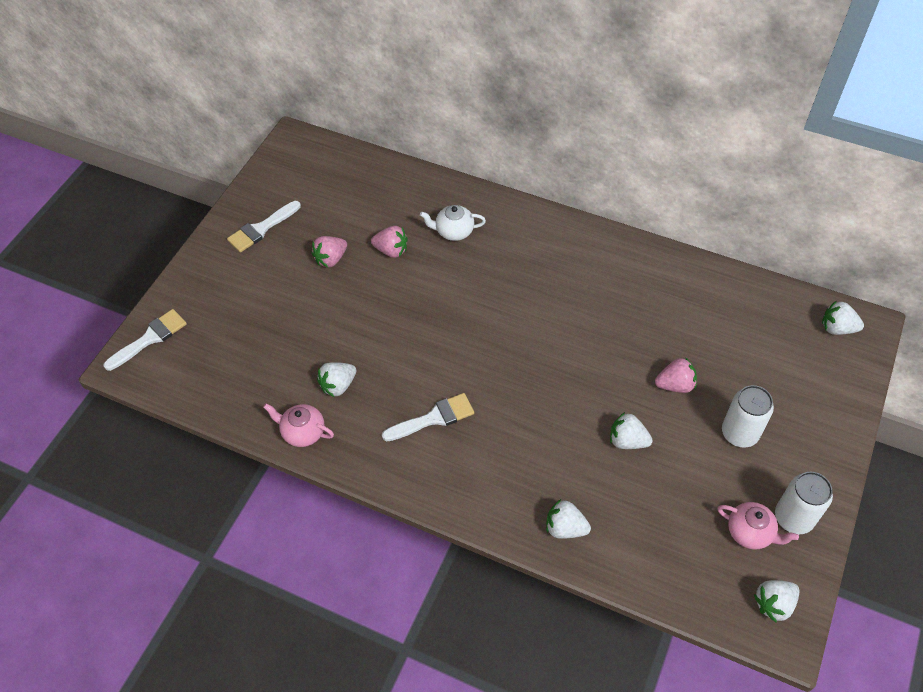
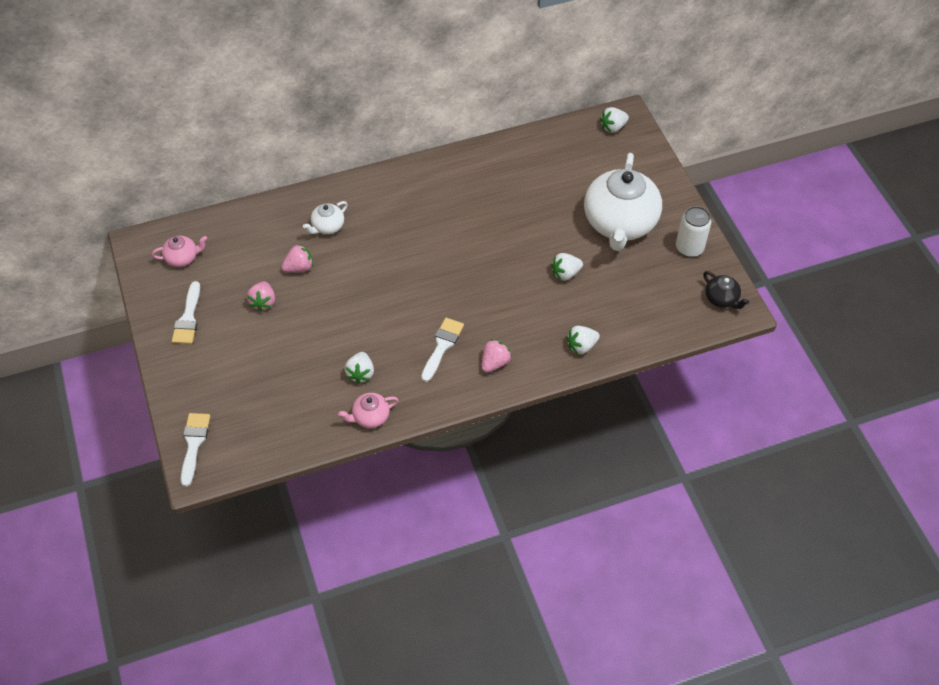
camera: 45 degrees left, 0 degrees up
(675, 385) = (559, 223): pink strawberry -> pink strawberry (494, 363)
(739, 433) = (619, 224): white can -> white teapot
(750, 532) = (676, 272): pink teapot -> pink teapot (182, 258)
(774, 604) = (721, 299): white strawberry -> black teapot

